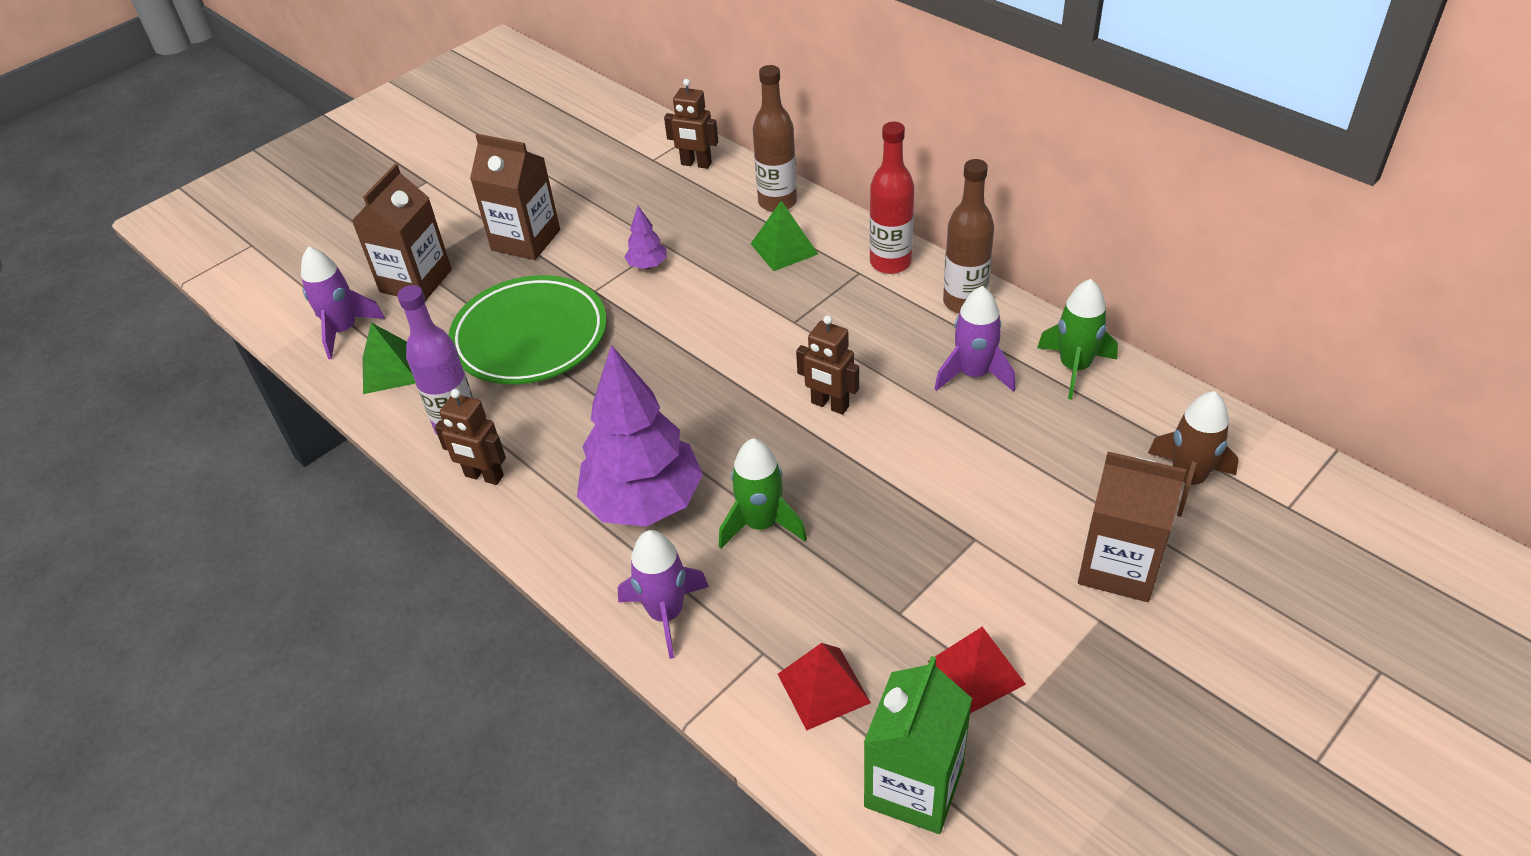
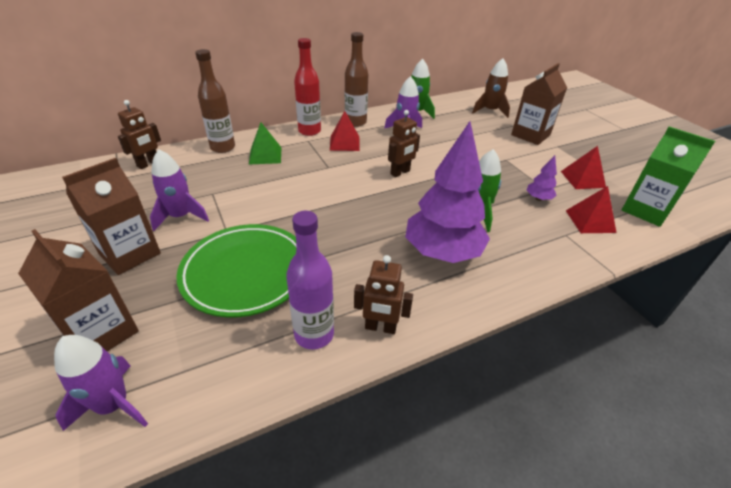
camera: 75 degrees left, 5 degrees down
(390, 370) = (208, 372): green pyramid -> none
(484, 476) = (380, 327): brown robot -> brown robot turned 60 degrees clockwise
(647, 265) = (226, 204): purple tree -> purple tree (538, 198)
(666, 614) = (534, 263): purple rocket -> purple rocket (180, 216)
(880, 314) = (344, 143): none -> red pyramid

